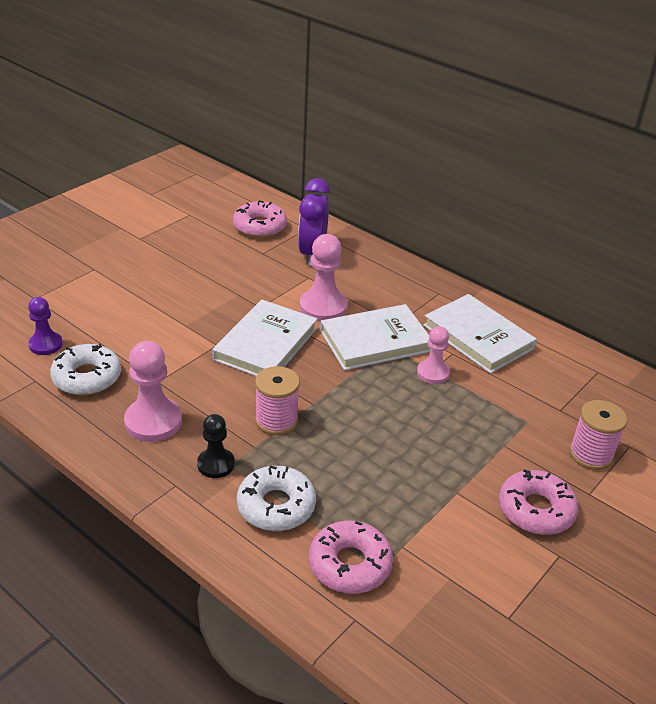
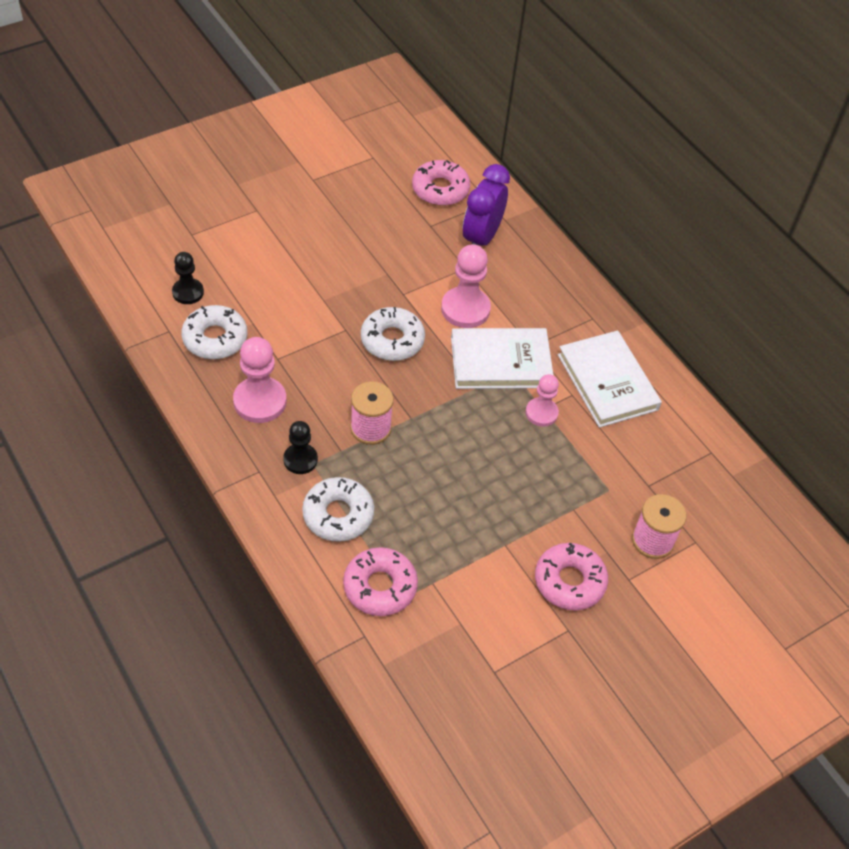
camera: 15 degrees right, 15 degrees up
(45, 344) = (188, 292): purple pawn -> black pawn
(266, 344) = (392, 340): white book -> white donut

